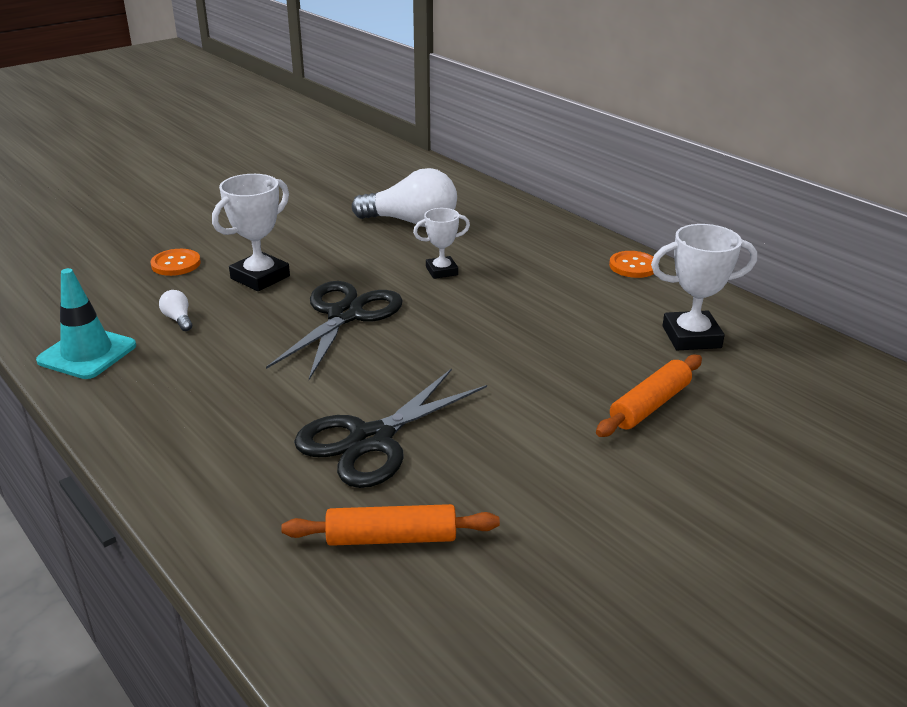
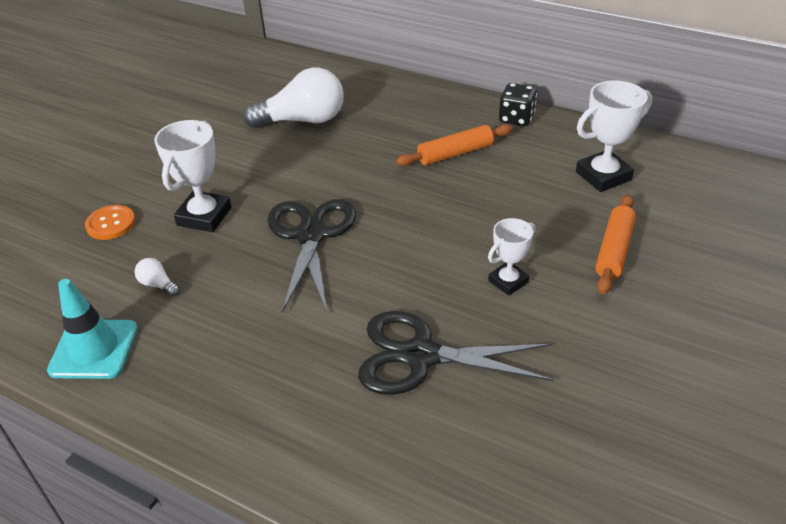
camera: 20 degrees left, 10 degrees up
(371, 440) = (420, 355): black scissors -> black scissors turned 75 degrees clockwise
(391, 538) = (502, 445): orange rolling pin -> orange rolling pin (455, 153)
(441, 271) = (364, 165): white trophy -> white trophy (508, 281)
(633, 266) = (516, 118): orange button -> black dice

